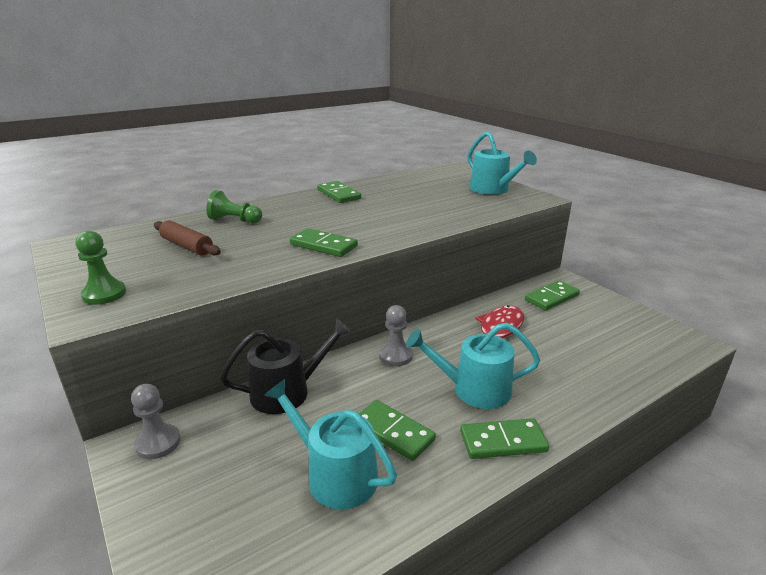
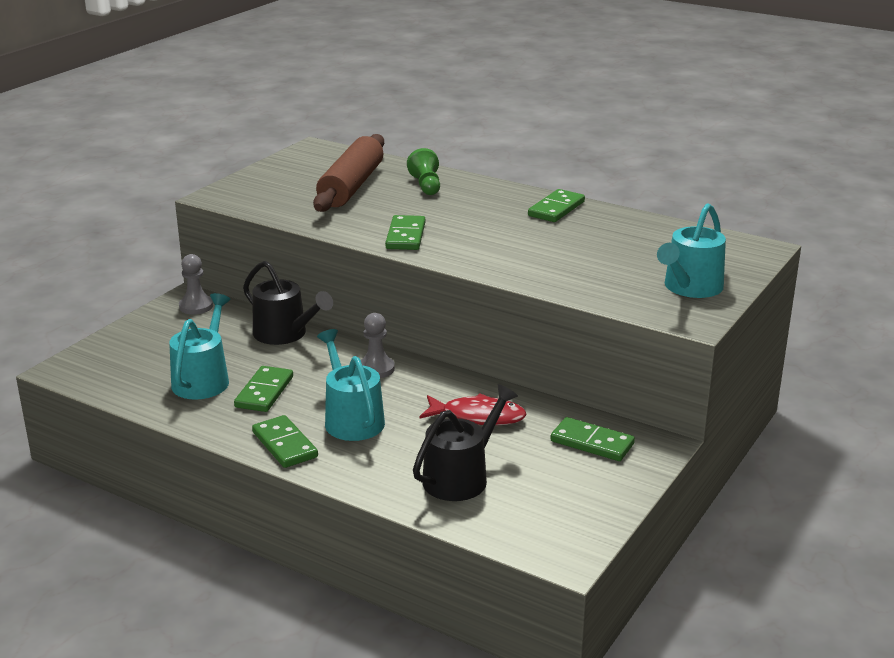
camera: 65 degrees right, 0 degrees up
(104, 294) = (248, 189): green pawn -> none
(187, 246) = (351, 186): brown rolling pin -> brown rolling pin, size x1.78
(584, 358) = (460, 477): none -> black watering can

